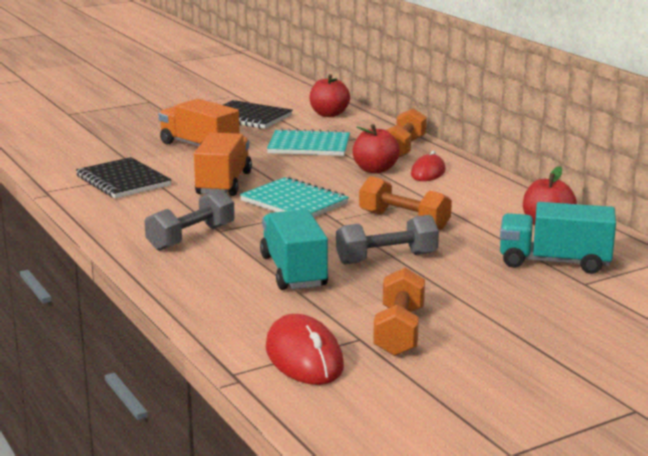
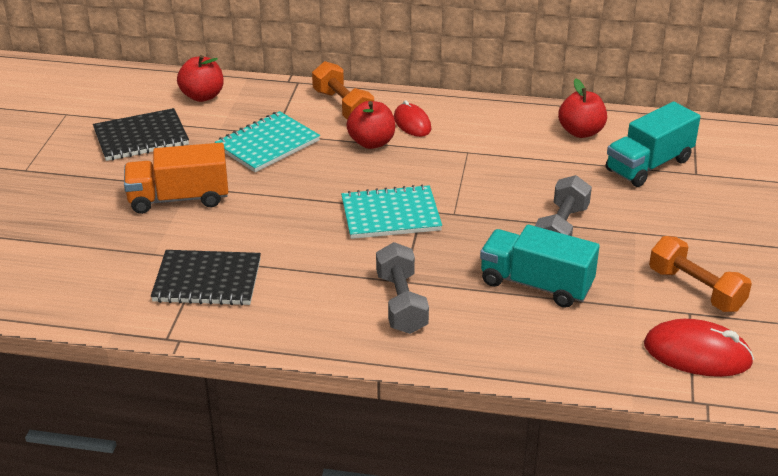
camera: 50 degrees left, 15 degrees up
(224, 184) = (296, 229): orange truck -> none
(404, 221) = (497, 185): orange dumbbell -> none

